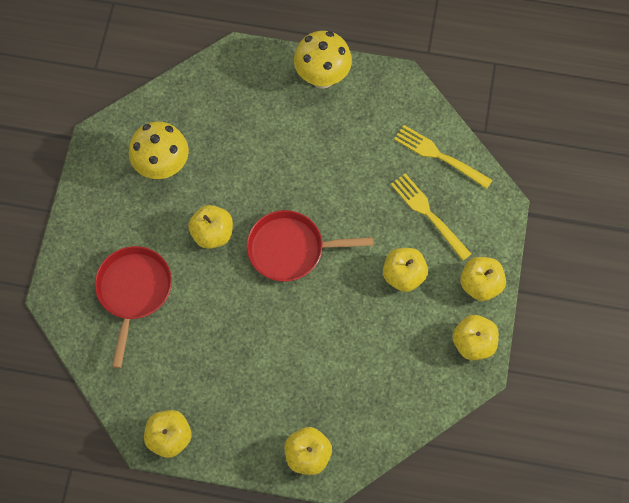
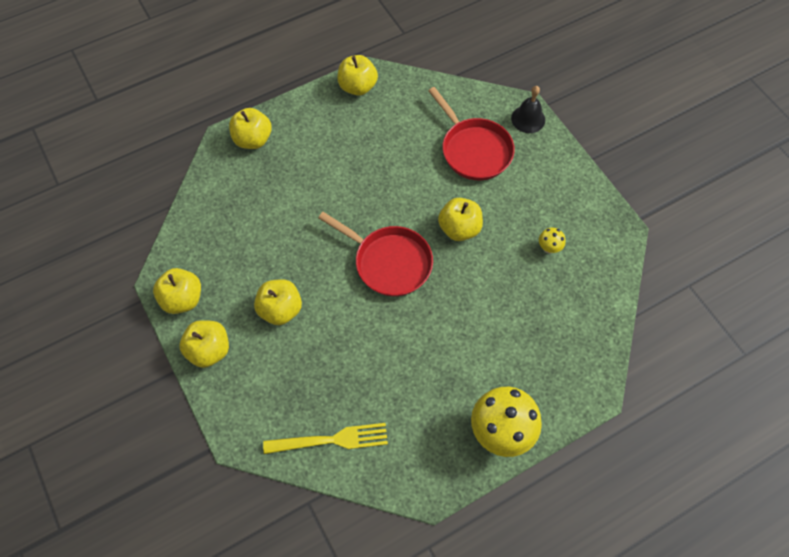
camera: 140 degrees right, 5 degrees down
(61, 284) = (528, 119): none -> black bell
(163, 166) = (549, 248): yellow mushroom -> yellow mushroom, size x0.44
(290, 249) = (389, 262): red pan -> red pan turned 75 degrees clockwise
(428, 214) = (299, 377): yellow fork -> none

